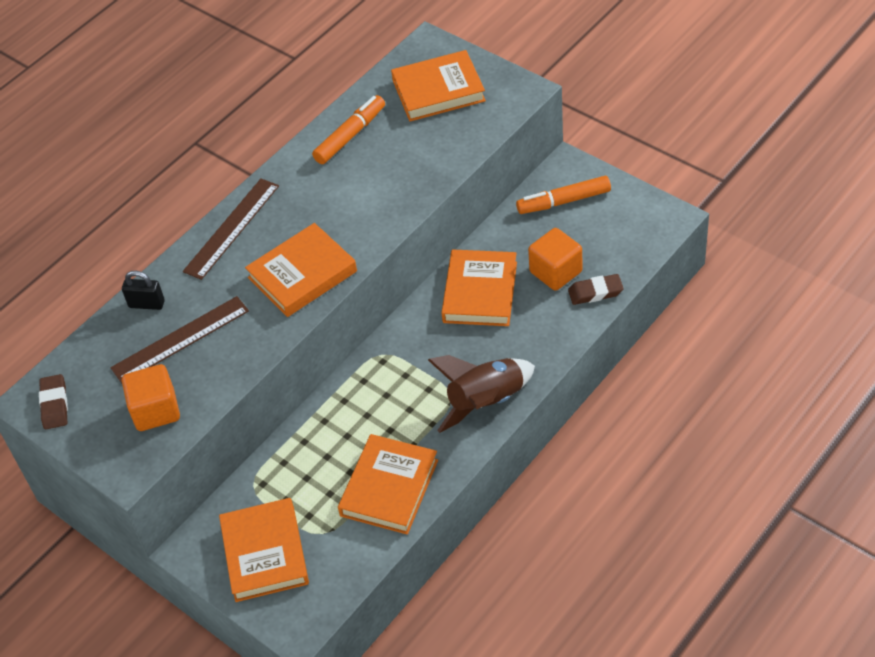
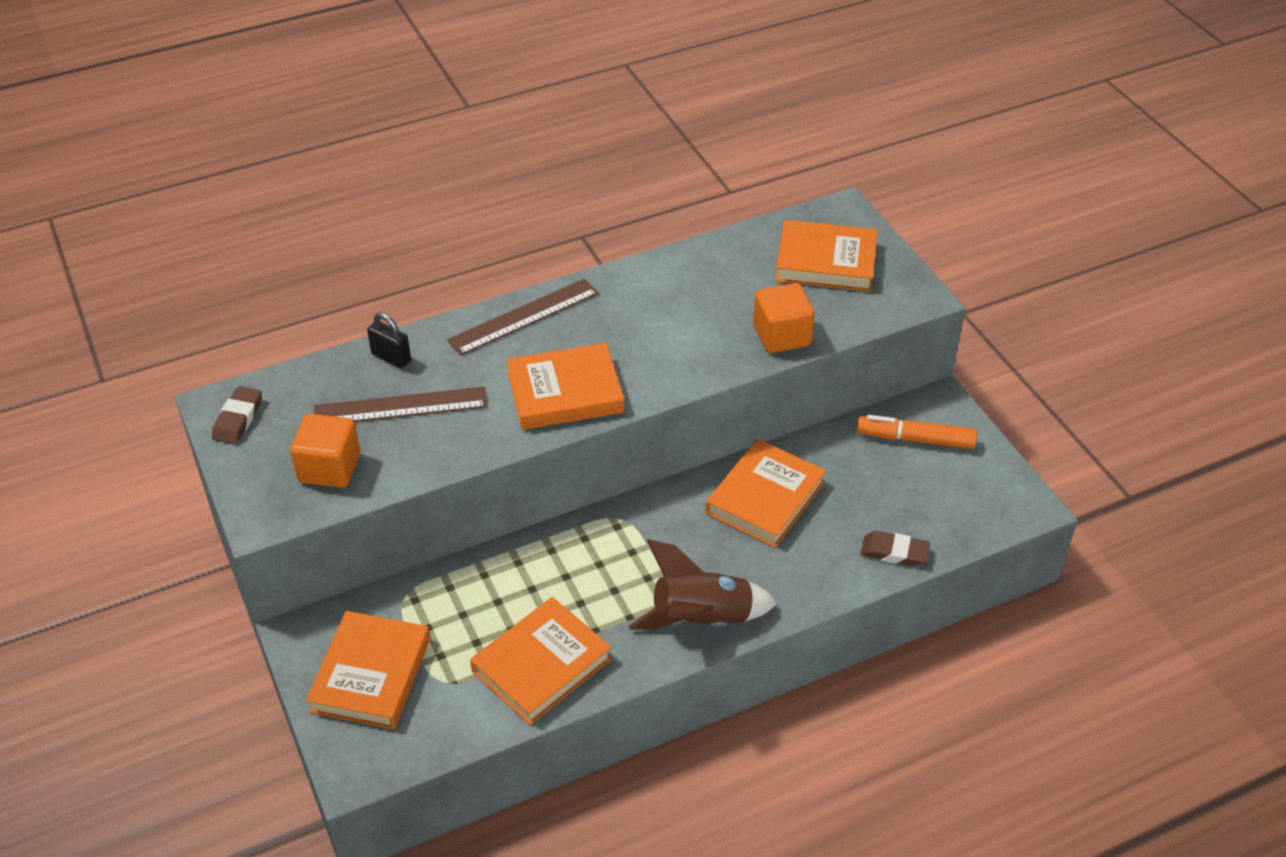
camera: 20 degrees right, 5 degrees down
(350, 135) = (703, 272): orange marker -> none
(555, 272) = (862, 511): orange cube -> orange cube (781, 336)

